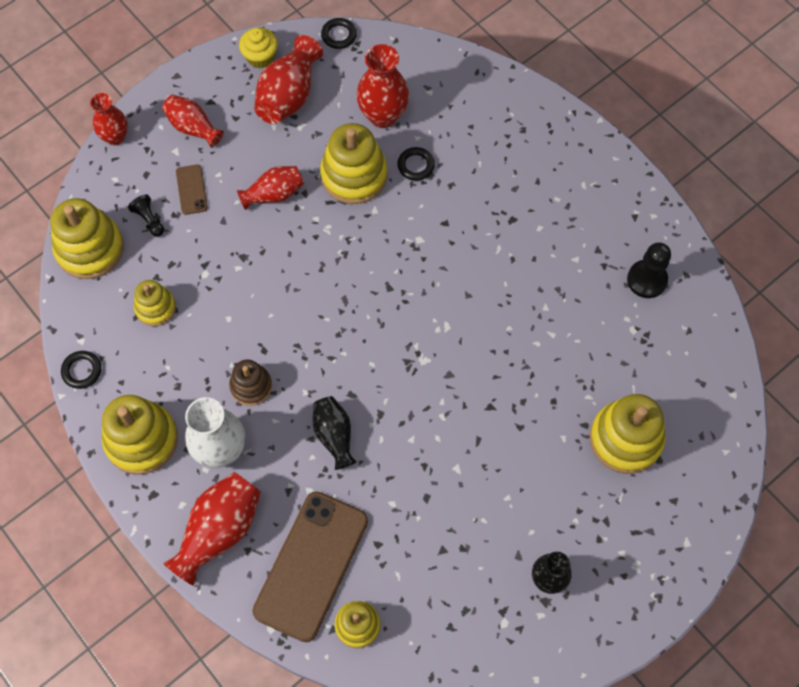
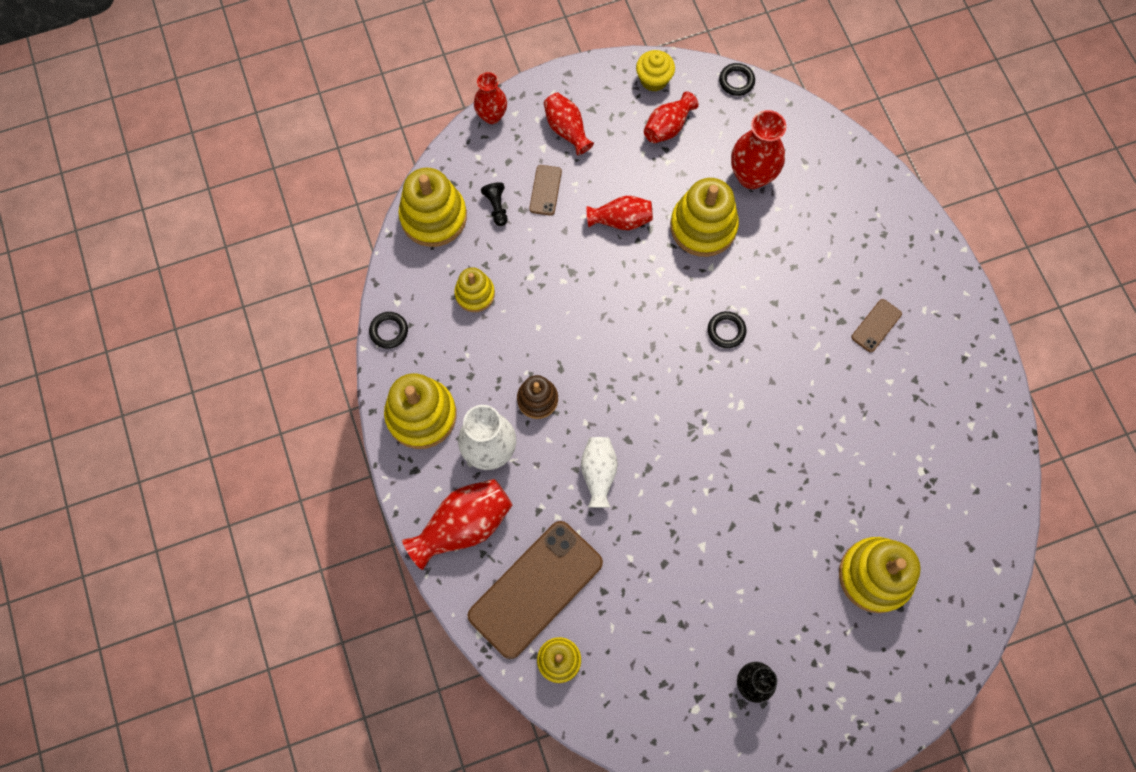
camera: 20 degrees right, 5 degrees up
(289, 96) = (668, 127): red vase -> red vase, size x0.65
(334, 435) = (598, 473): black vase -> white vase
(416, 165) = (766, 236): black ring -> black ring (726, 331)
(545, 213) = (876, 325): none -> brown phone
(647, 280) = (953, 426): black pawn -> none

